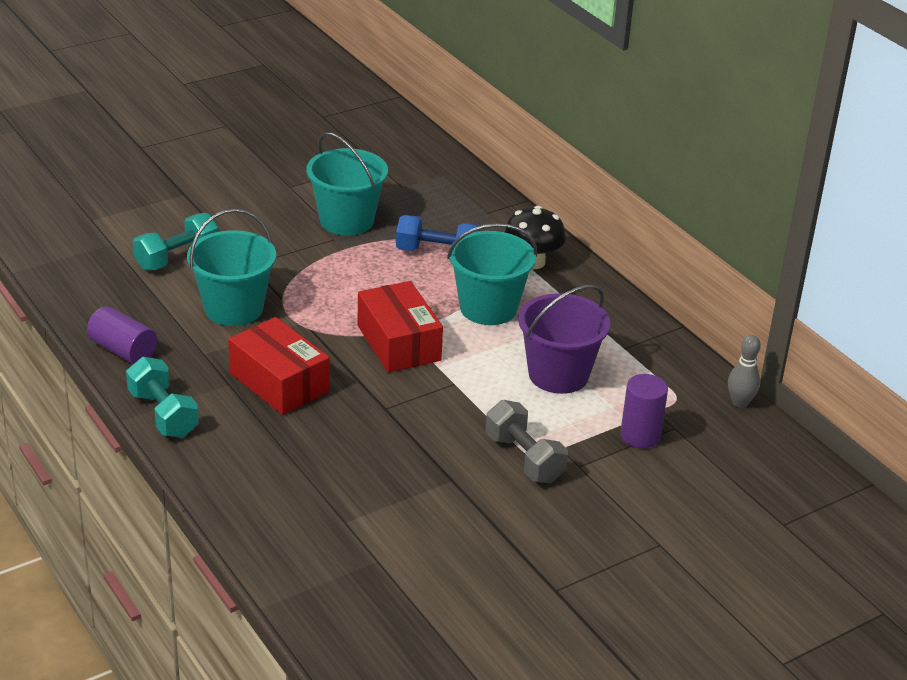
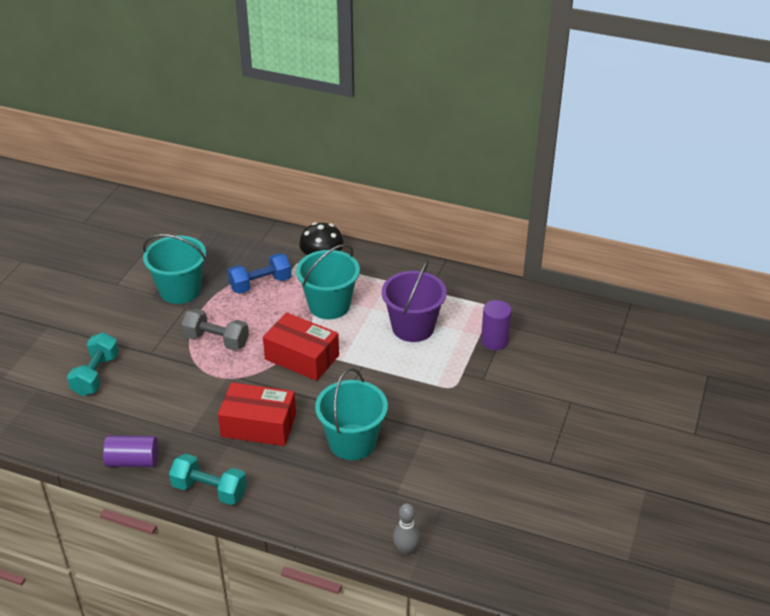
camera: 35 degrees left, 5 degrees up
(234, 309) = (174, 390): turquoise bucket -> turquoise bucket (352, 442)
(524, 458) = (450, 392): grey dumbbell -> grey dumbbell (216, 340)
(740, 402) = (522, 291): grey bowling pin -> grey bowling pin (406, 550)

